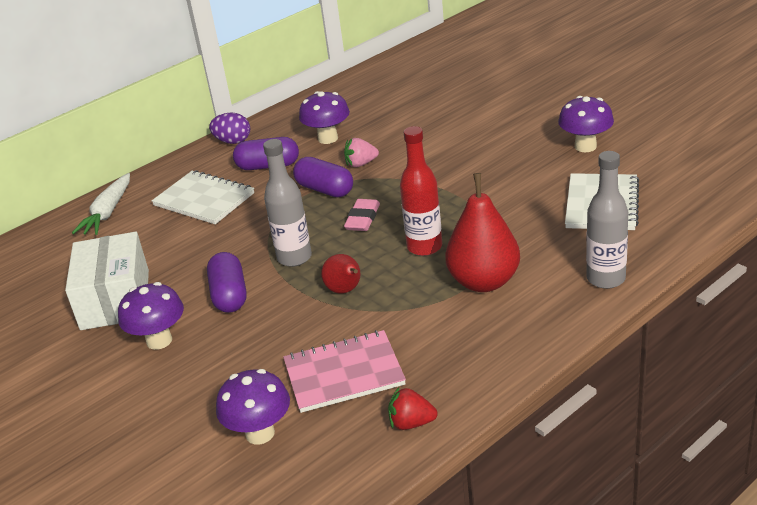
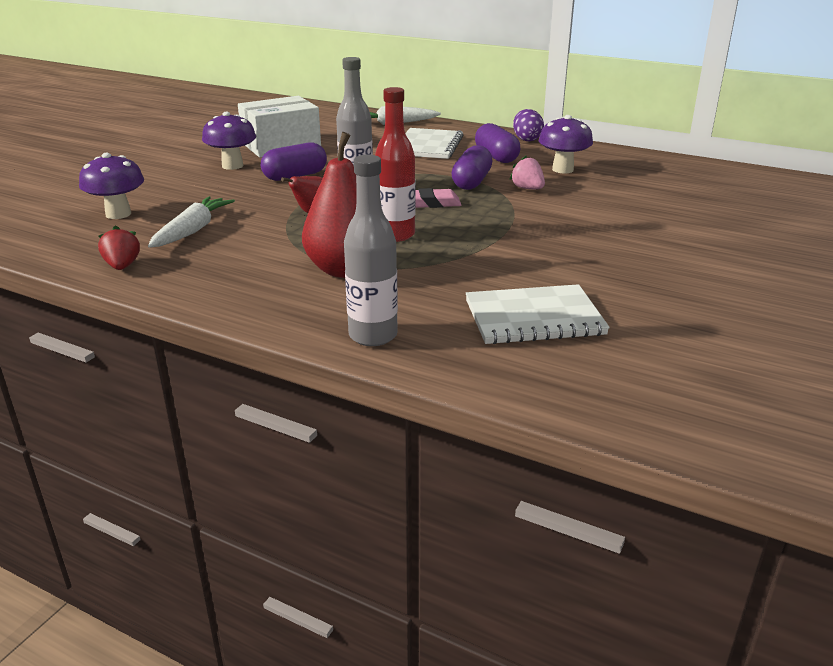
camera: 65 degrees right, 5 degrees down
(344, 374) = (192, 231): pink notebook -> white carrot
(585, 146) = (664, 294): purple mushroom -> none

